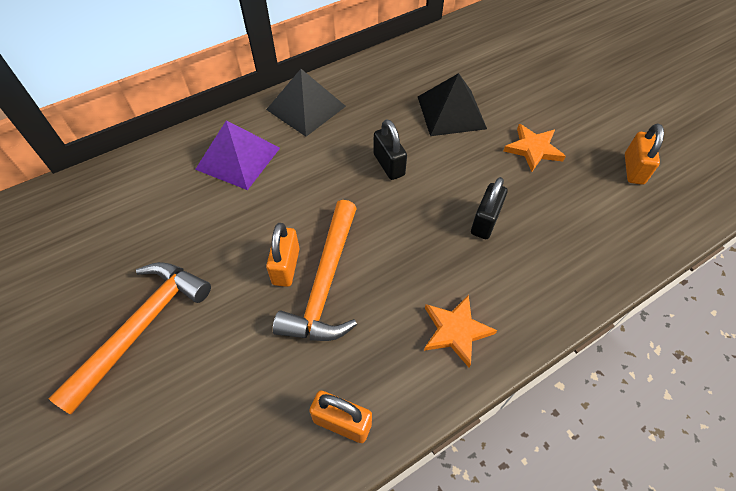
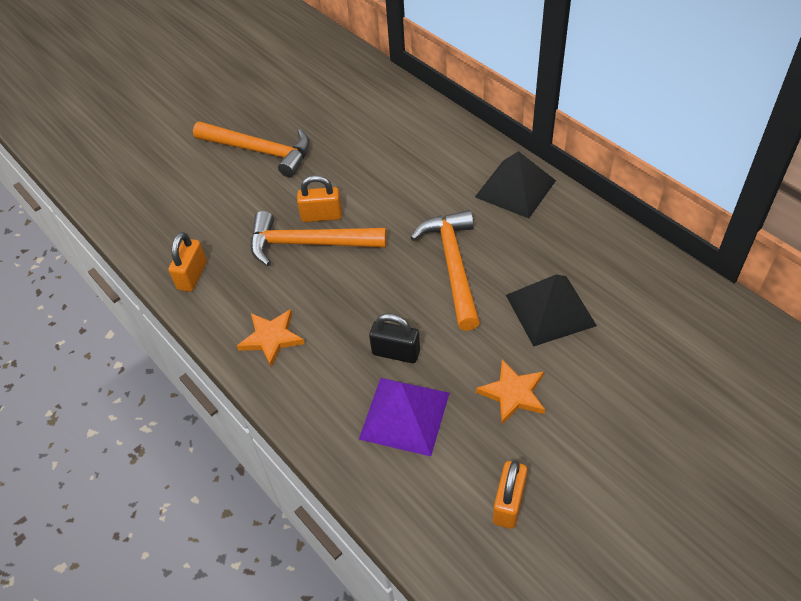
camera: 85 degrees right, 5 degrees down
(238, 158) = (433, 158): purple pyramid -> purple pyramid (404, 415)
(389, 165) = (453, 266): black padlock -> orange hammer
(633, 169) = (508, 503): orange padlock -> orange padlock turned 75 degrees counterclockwise

